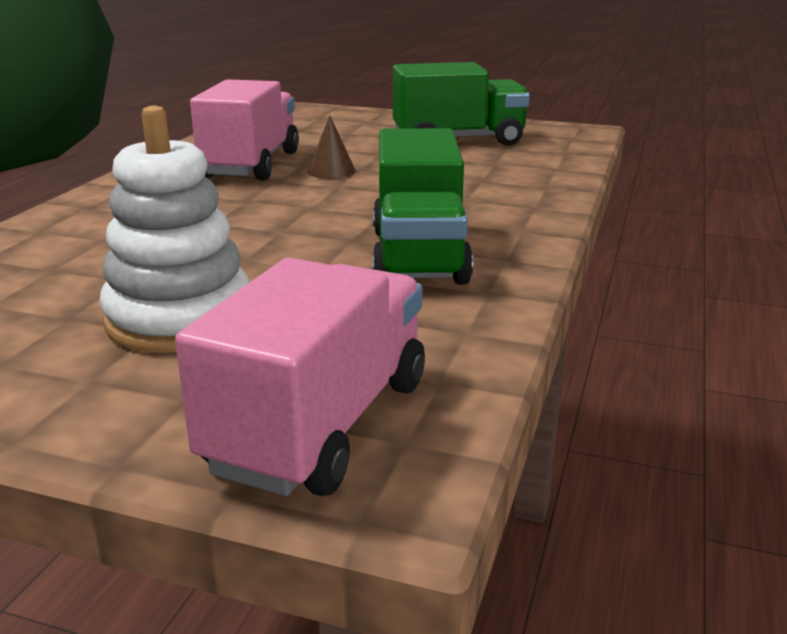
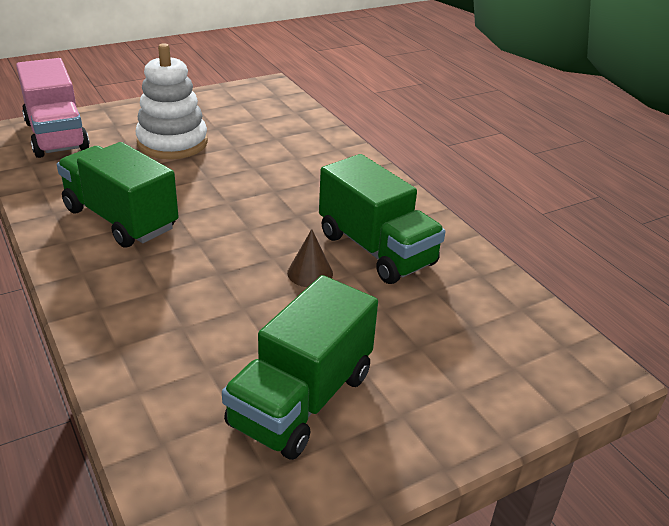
camera: 130 degrees right, 10 degrees up
(251, 165) = (376, 249): pink truck -> green truck

